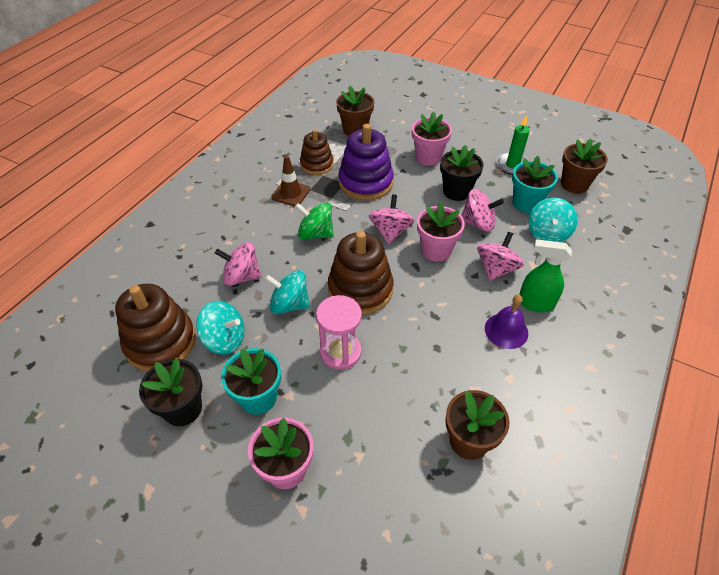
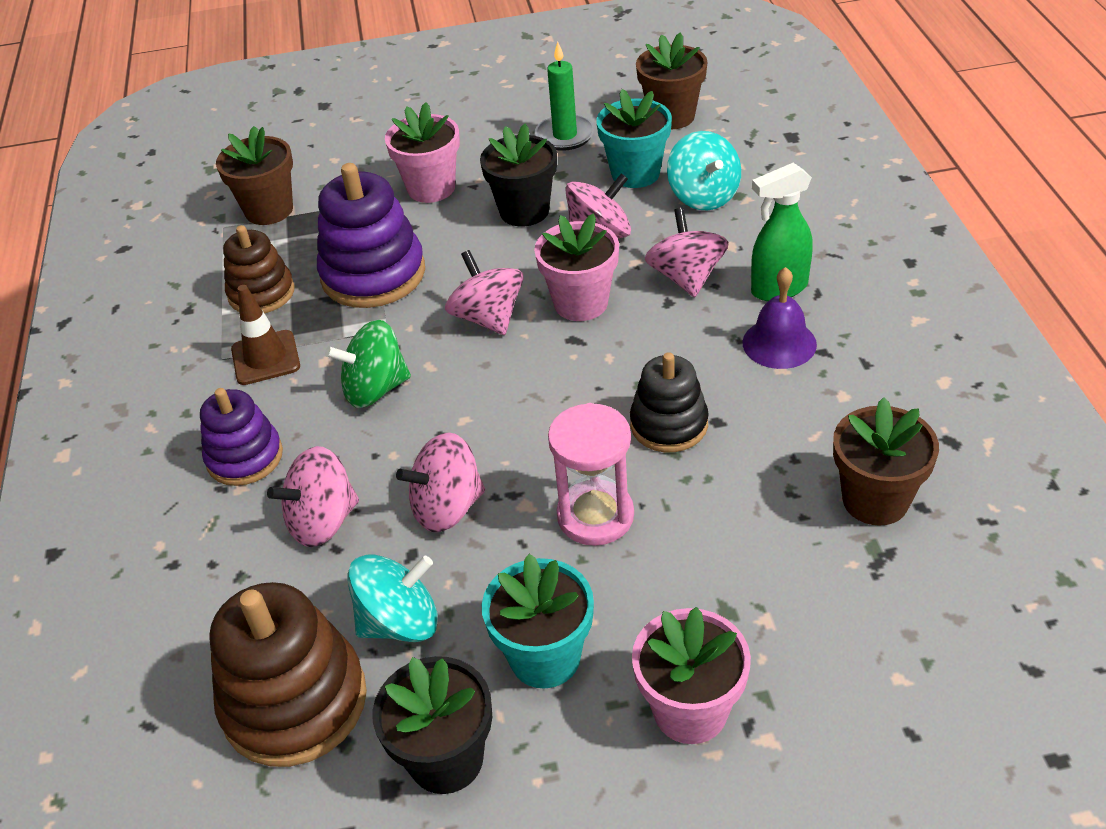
camera: 35 degrees left, 5 degrees down
(243, 230) = (245, 457): none -> purple stacking toy
(289, 304) = (447, 507): turquoise spinning top -> pink spinning top
(360, 289) = (531, 419): brown stacking toy -> none
(414, 333) = (669, 424): none -> black stacking toy

